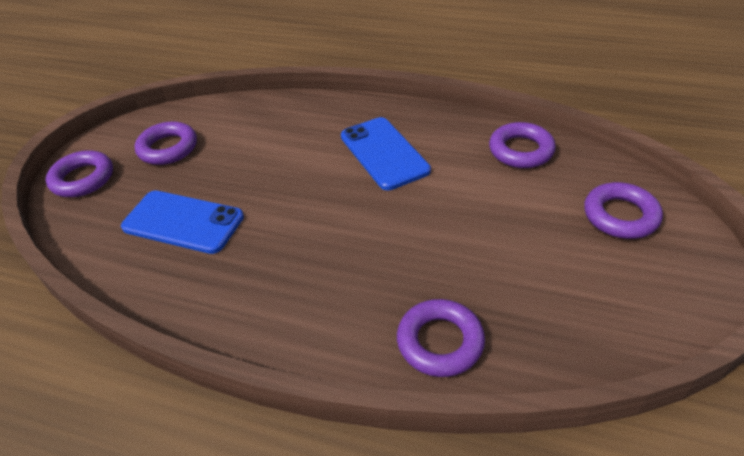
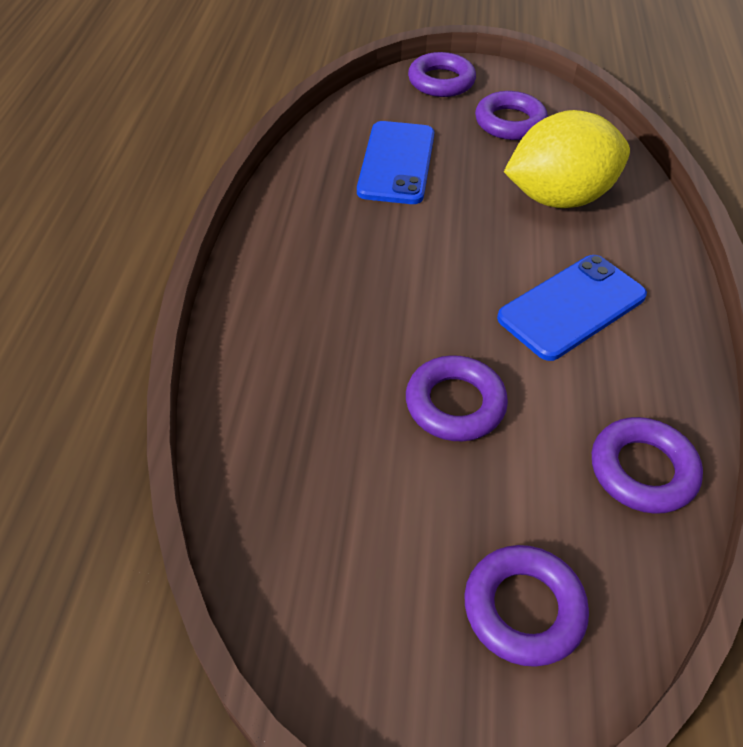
camera: 75 degrees right, 5 degrees up
(272, 139) = (559, 198): none -> yellow lemon
(440, 342) = (259, 393): purple ring -> purple ring (455, 404)

